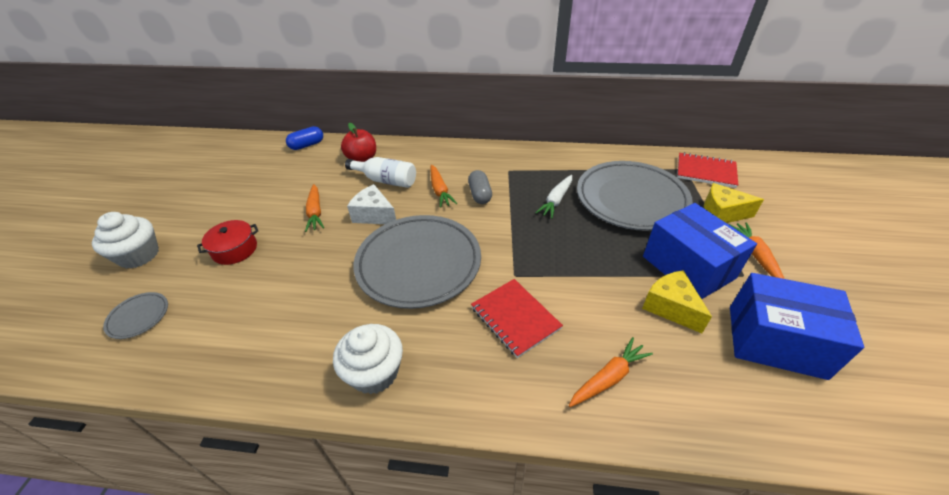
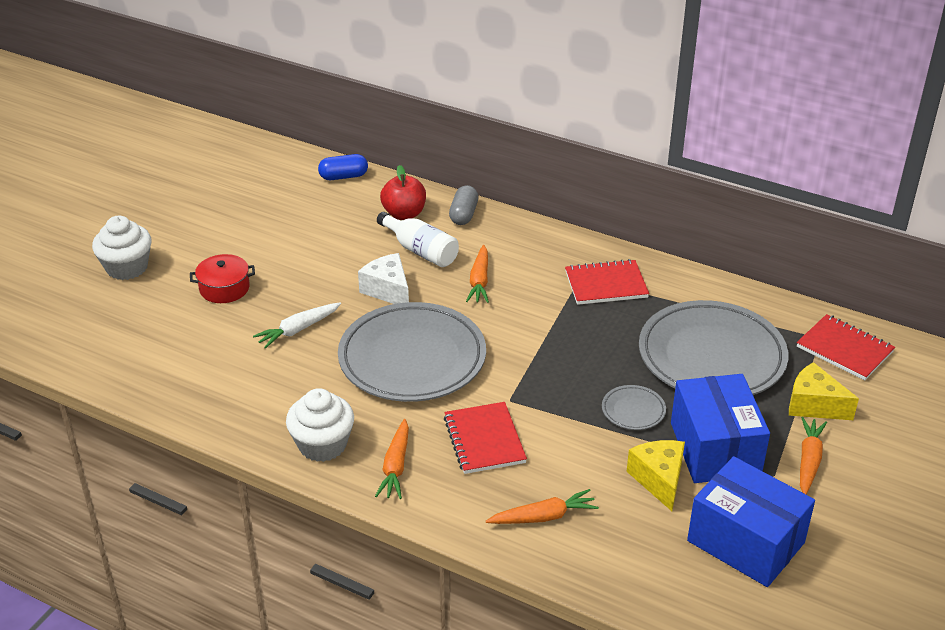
camera: 20 degrees right, 5 degrees down
(139, 317) = (119, 331): grey plate -> grey plate (633, 410)
(315, 212) = (323, 269): orange carrot -> orange carrot (395, 466)
(480, 194) = (525, 299): grey capsule -> grey capsule (464, 214)
(528, 170) = (606, 284): none -> red notebook
(556, 200) = (615, 332): white carrot -> white carrot (298, 330)

